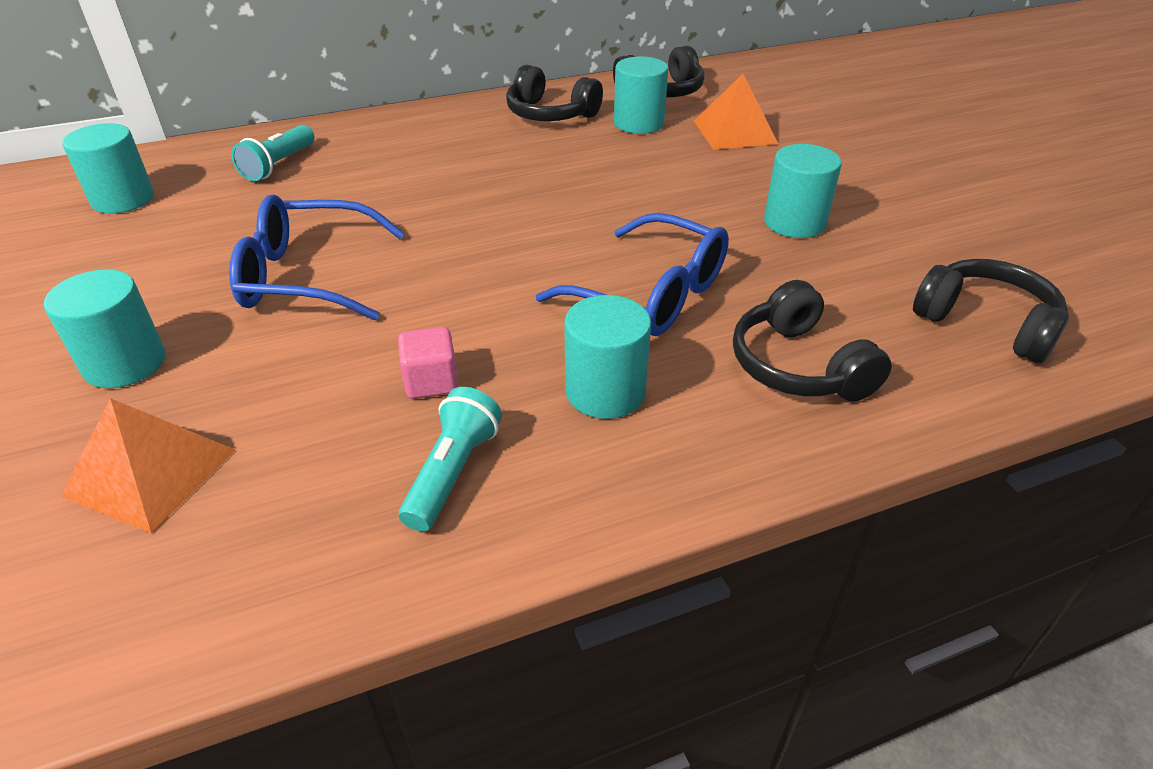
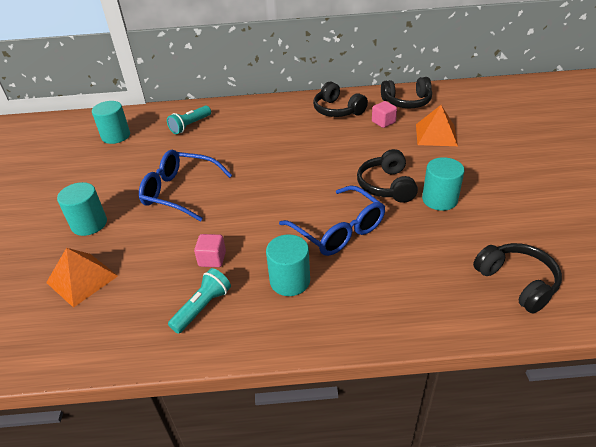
camera: 20 degrees right, 0 degrees up
(638, 123) = (383, 122): turquoise cylinder -> pink cube
(798, 366) = (395, 287): black headphones -> black headphones (386, 186)

